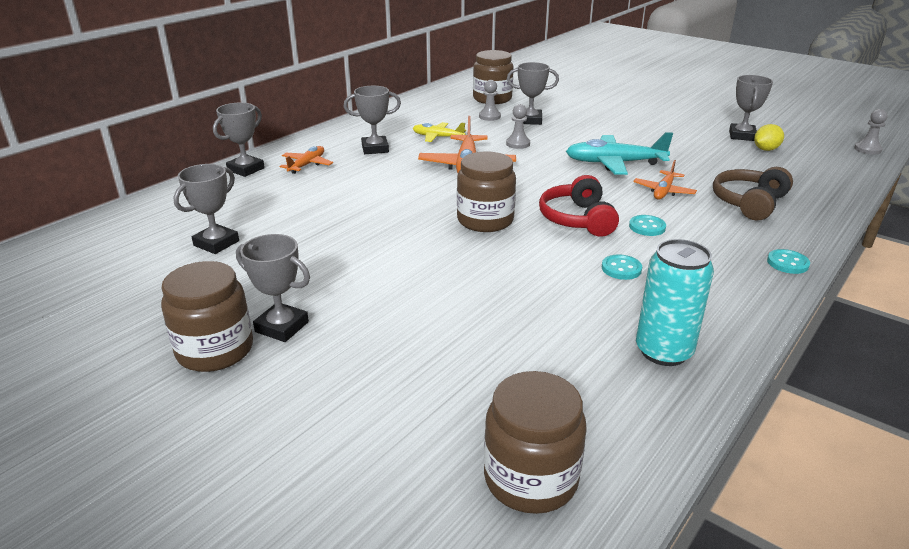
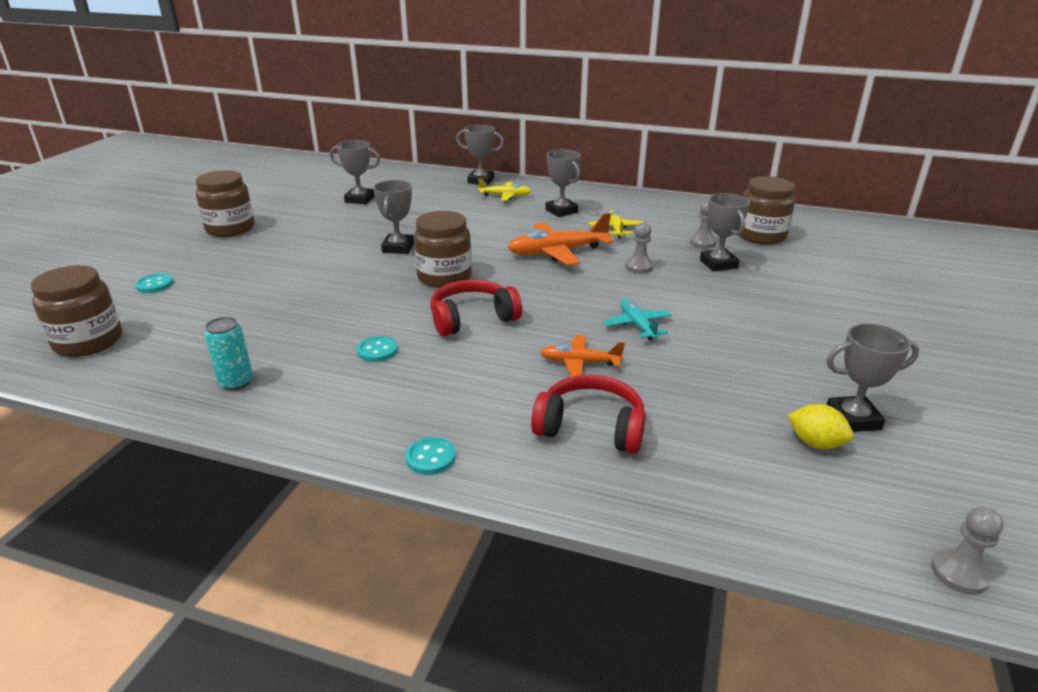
camera: 70 degrees right, 0 degrees up
(282, 327) = (258, 239): grey trophy -> grey trophy (398, 248)
(307, 165) = (505, 196): orange plane -> yellow plane
(614, 163) = (637, 325): turquoise plane -> turquoise plane, size x0.59
(647, 227) = (476, 358): turquoise button -> turquoise button (155, 285)
(663, 351) = (236, 382): turquoise can -> turquoise can, size x0.64
(749, 203) = (591, 427): brown headphones -> red headphones

